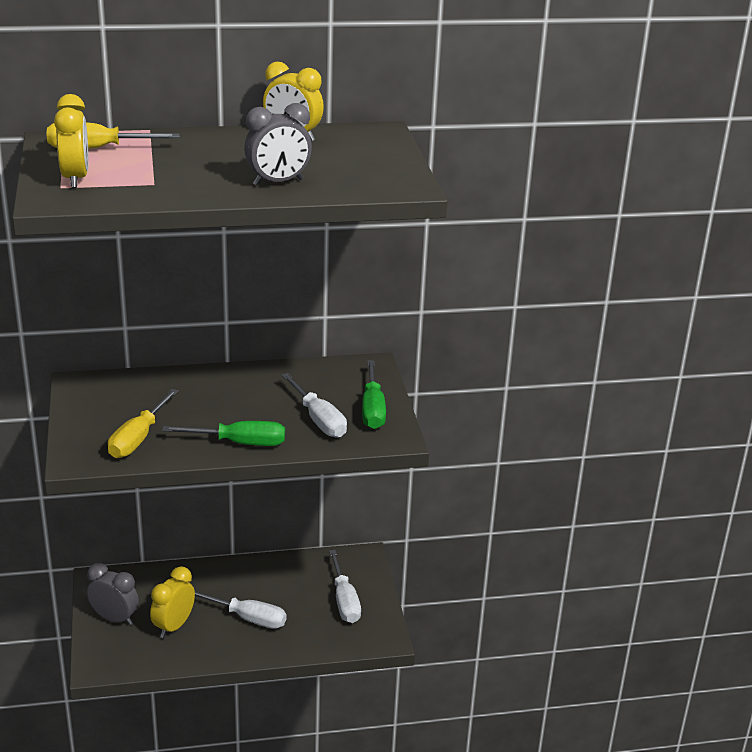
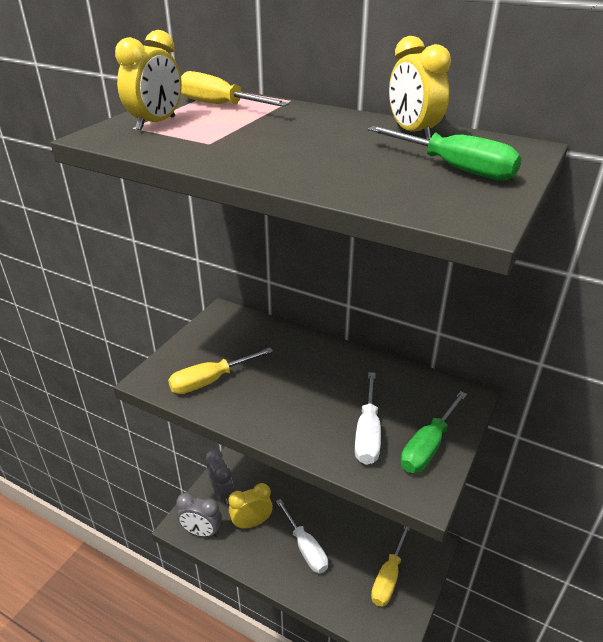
camera: 40 degrees right, 5 degrees up
(241, 443) = (279, 425): green screwdriver -> green screwdriver (456, 168)
(278, 182) = (327, 171): grey clock -> grey clock (202, 532)
(344, 601) = (388, 577): white screwdriver -> yellow screwdriver

